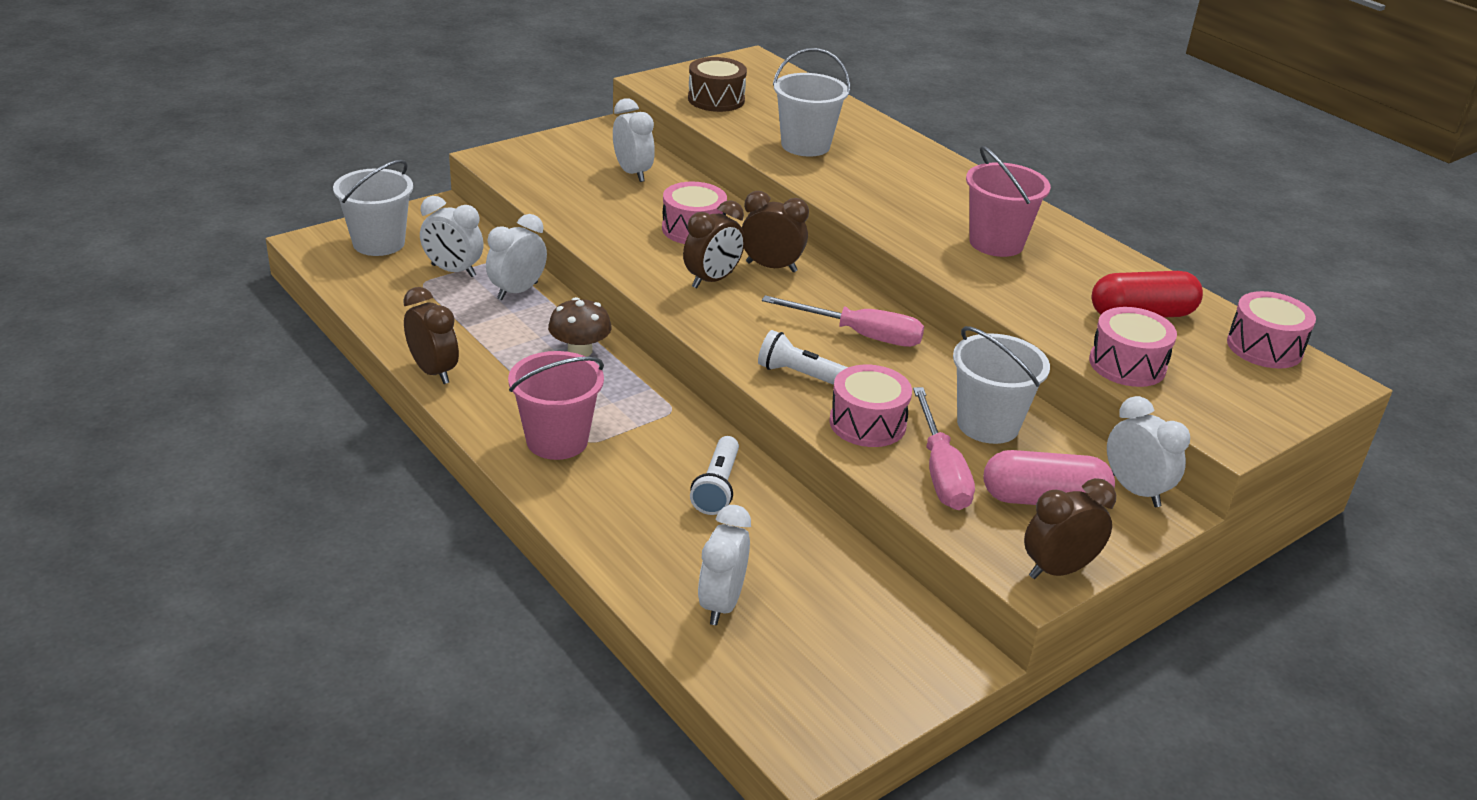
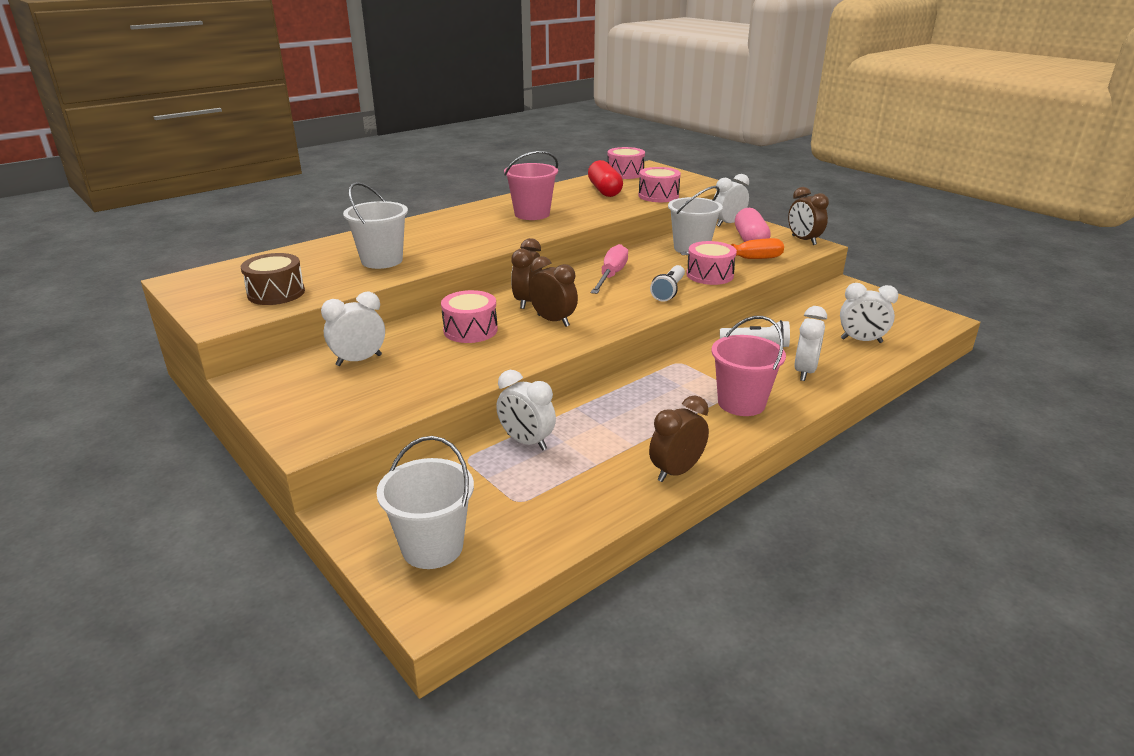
camera: 90 degrees left, 5 degrees down
(453, 271) = (492, 484): white clock -> white clock (804, 372)
(580, 351) = (616, 403): brown mushroom -> none
(940, 471) = (743, 260): pink screwdriver -> orange screwdriver

